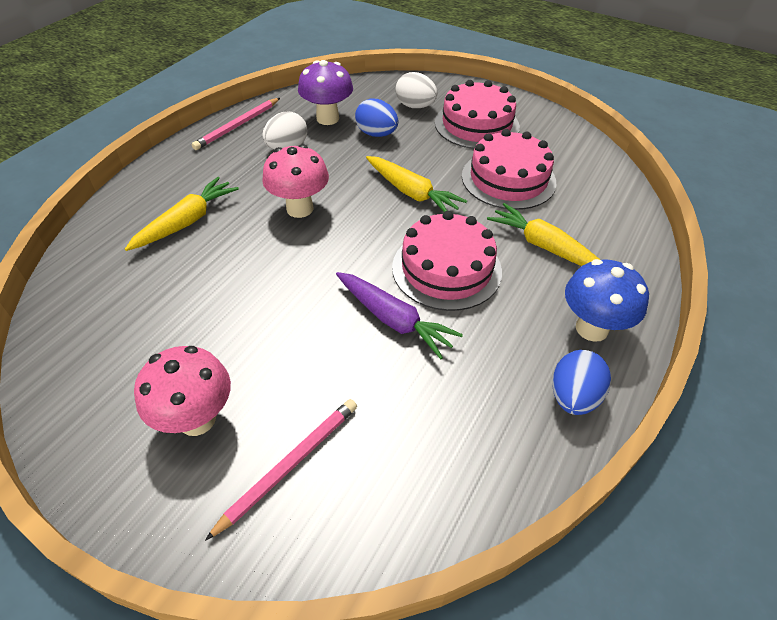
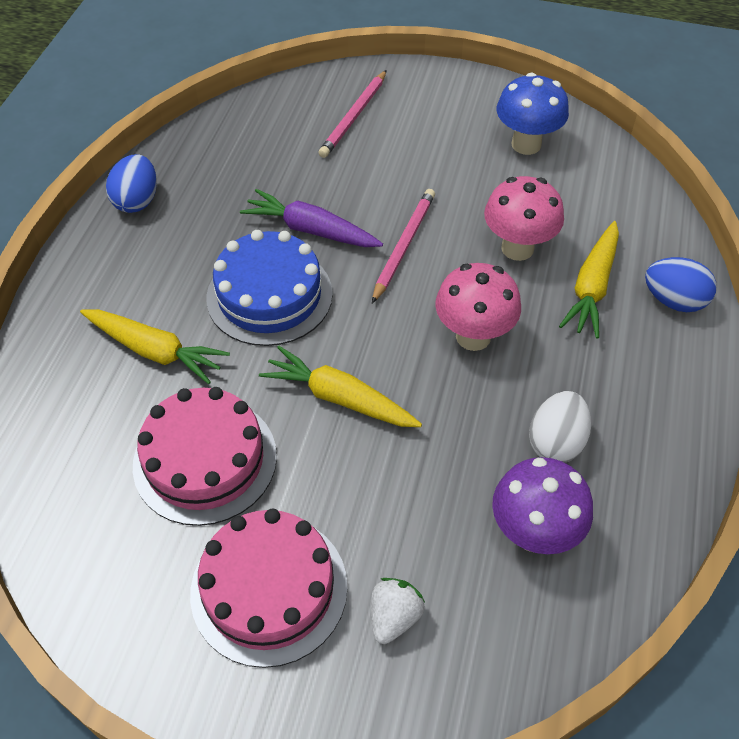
camera: 165 degrees right, 5 degrees up
(197, 419) = (439, 127): pink mushroom -> pink mushroom (517, 248)
(238, 126) = (664, 473): pink pencil -> pink pencil (403, 246)
(376, 134) = (434, 513): blue egg -> blue egg (673, 301)
(415, 106) = (394, 617): white egg -> white strawberry
(446, 269) = (269, 295): pink cake -> blue cake
(591, 328) = (111, 263): blue mushroom -> blue mushroom (526, 144)

